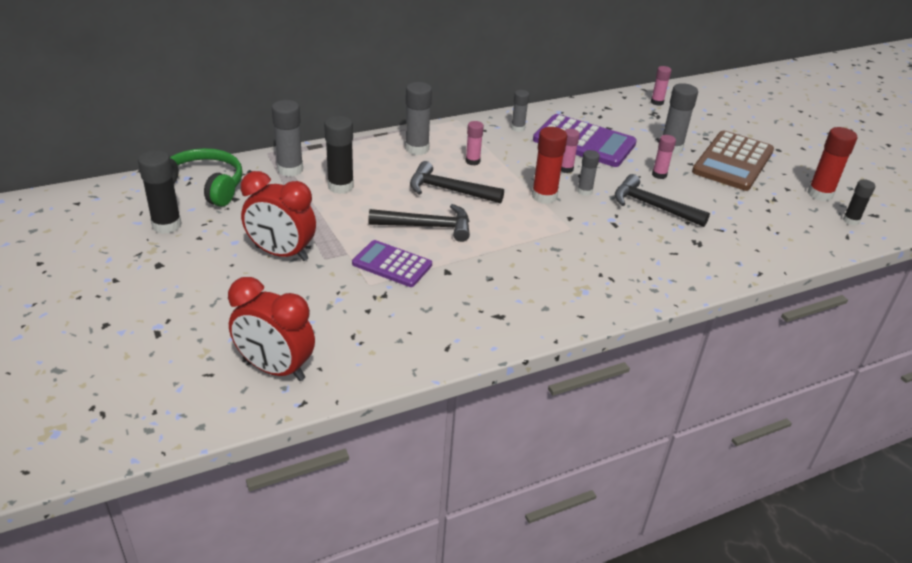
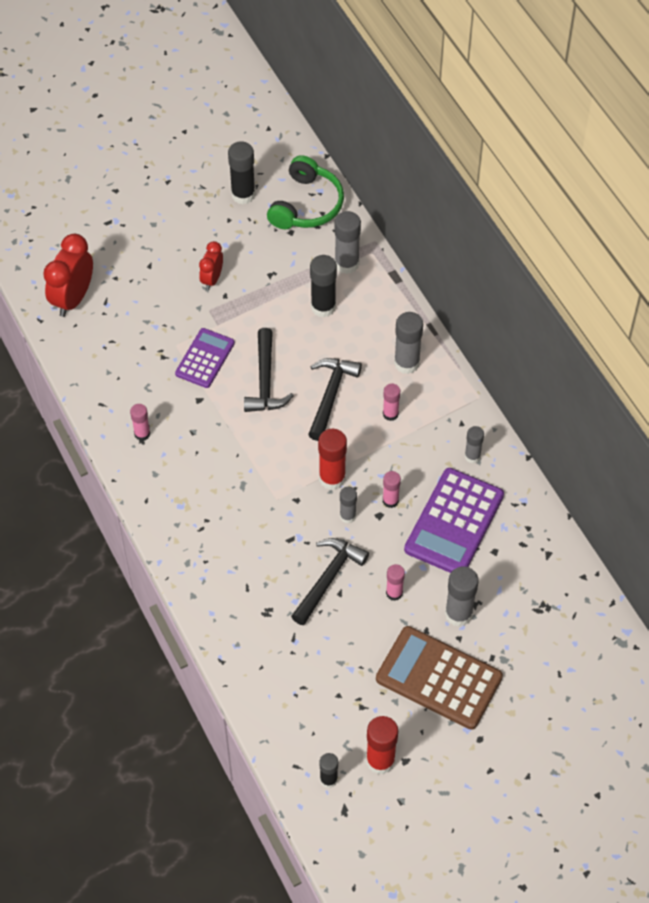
camera: 90 degrees right, 20 degrees up
(281, 253) = (212, 279): red clock -> red clock, size x0.59
(657, 102) = (576, 614): pink glue stick -> pink glue stick (142, 434)

